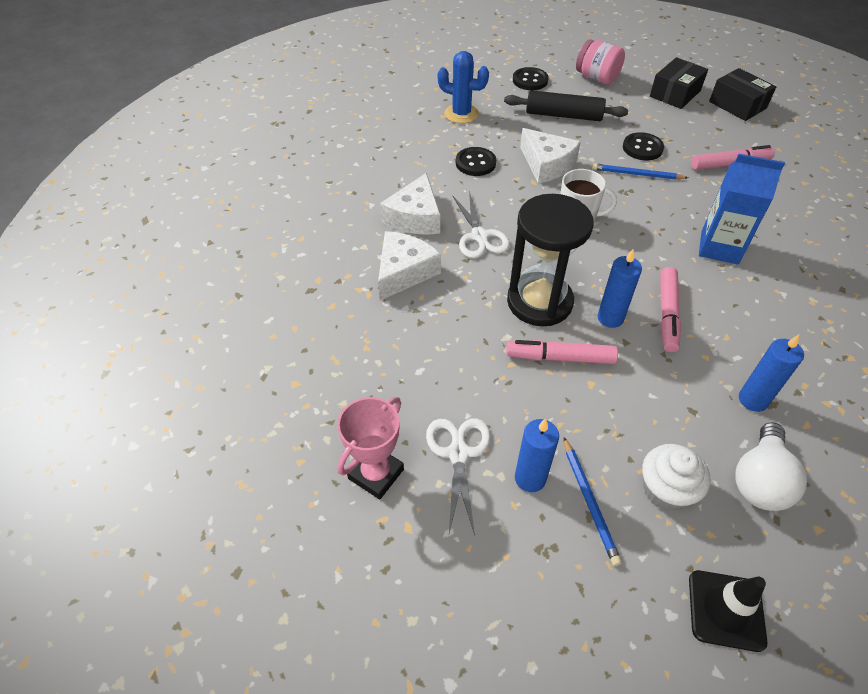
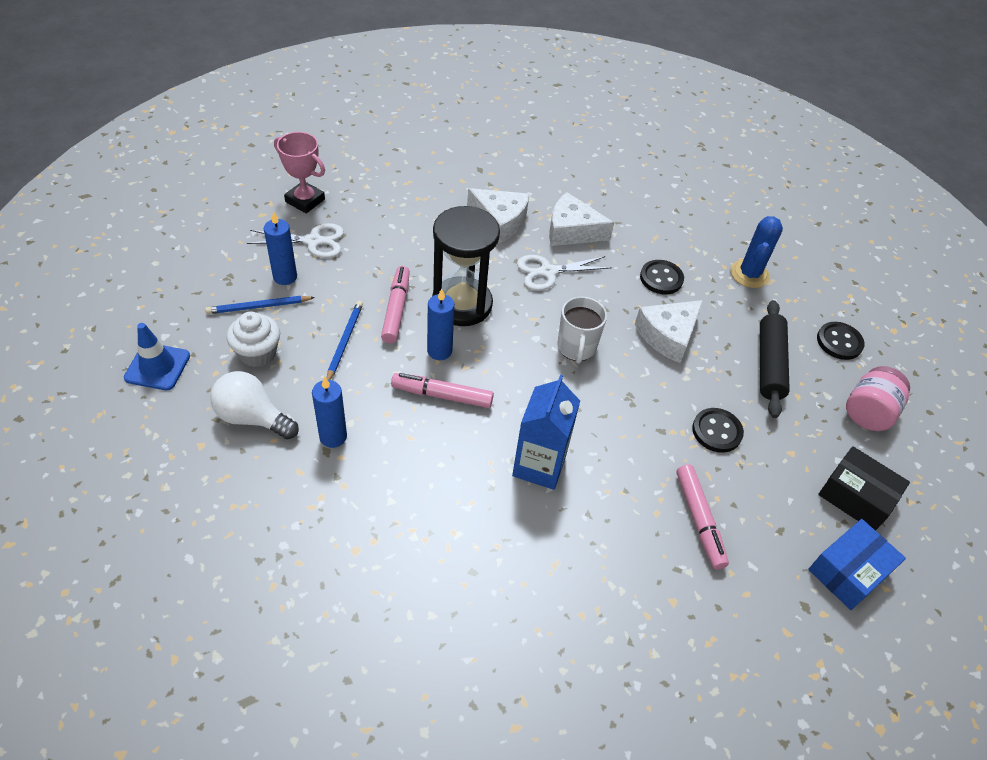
camera: 85 degrees right, 0 degrees up
(636, 174) = (662, 415): blue pencil -> blue pencil (344, 342)
(726, 610) = (157, 367): black traffic cone -> blue traffic cone
(737, 105) = (848, 571): black box -> blue box

